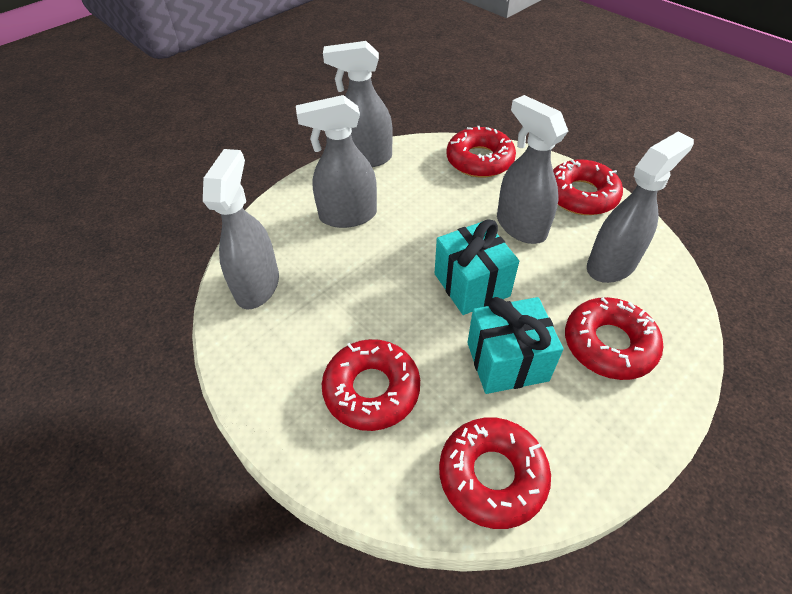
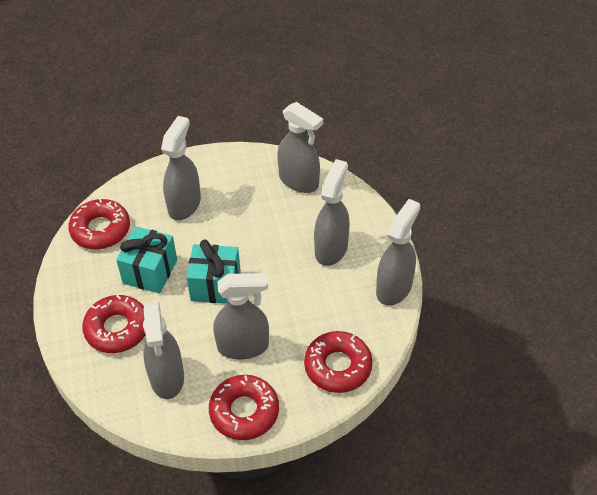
camera: 120 degrees right, 0 degrees up
(371, 390) = (184, 204): red donut -> grey spray bottle

